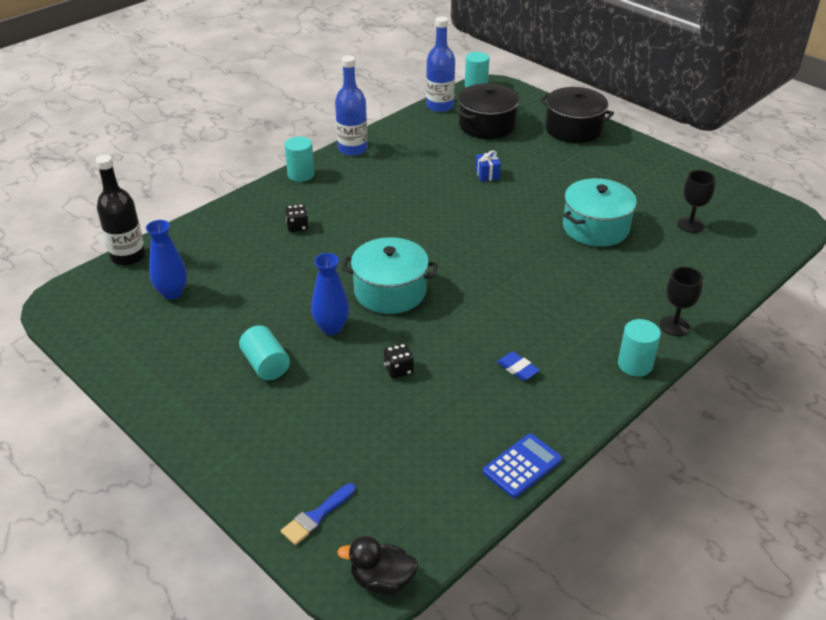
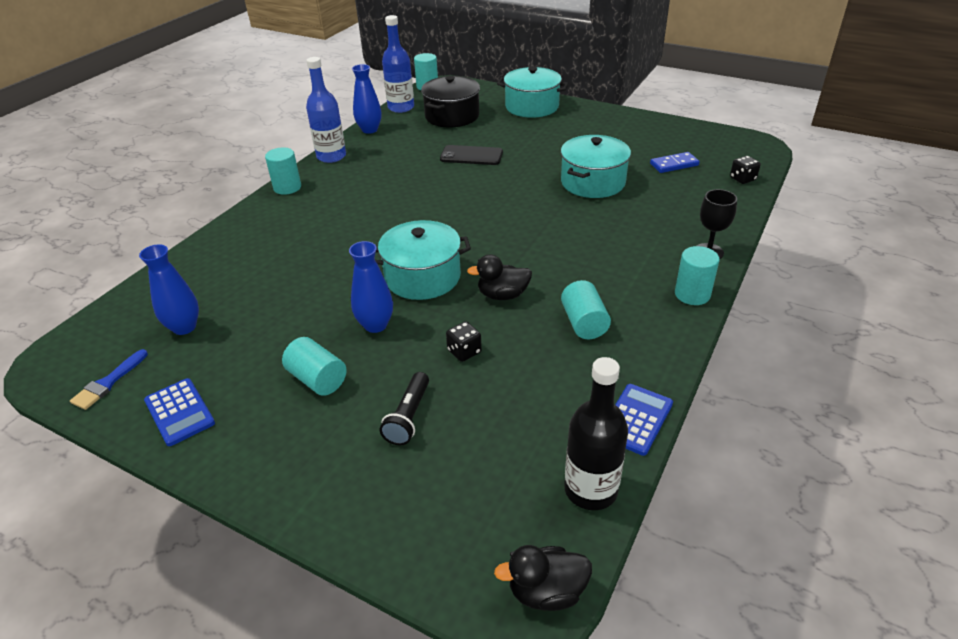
camera: 15 degrees left, 0 degrees up
(128, 256) = (121, 300): black bottle -> black bottle (590, 490)
(148, 366) = (179, 412): none -> blue calculator
(297, 226) = (301, 235): black dice -> black dice (742, 179)
(316, 516) = (440, 535): blue brush -> blue brush (108, 383)
(328, 415) = (408, 417): none -> black flashlight
(399, 126) = (369, 130): none -> blue vase
(455, 325) = (502, 295): none -> black duck
(487, 174) = (471, 156): blue gift -> black phone
(517, 368) = (584, 323): blue eraser -> turquoise cylinder
(573, 129) = (532, 106): black pot -> turquoise pot
(690, 225) = (674, 164): black goblet -> blue domino

